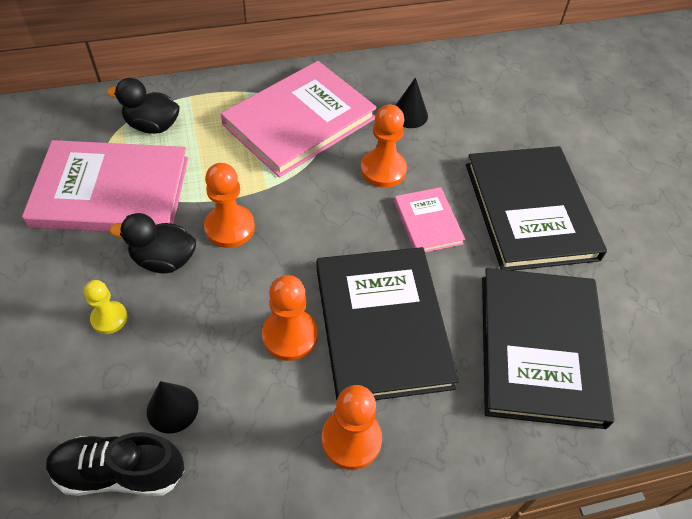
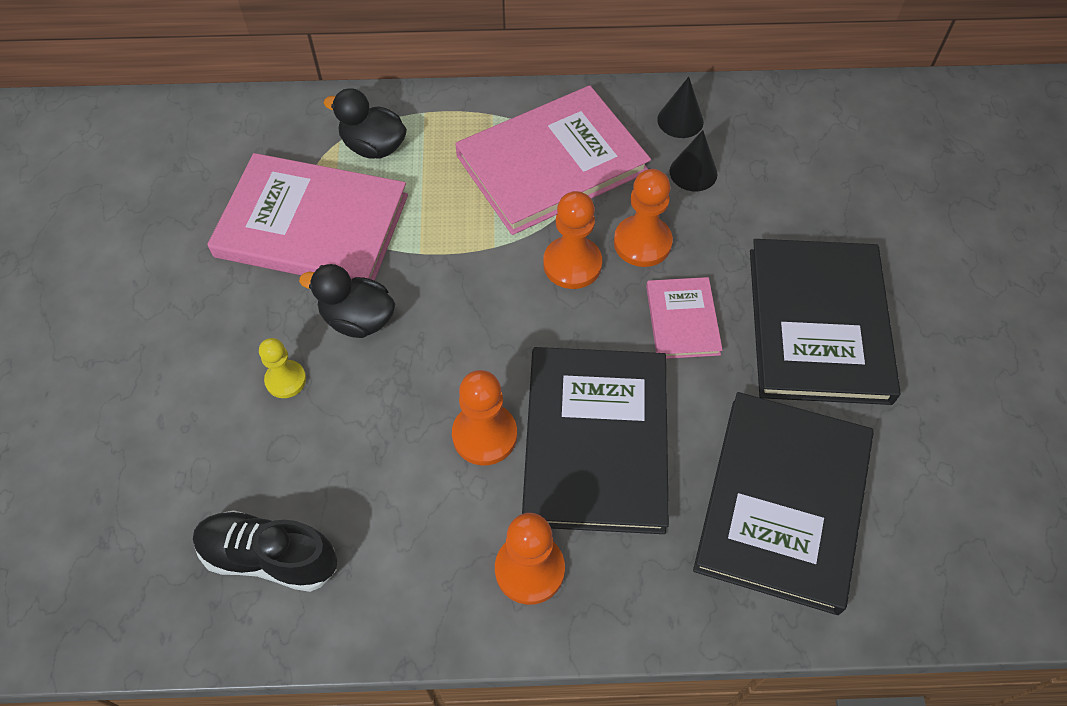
camera: 15 degrees right, 5 degrees up
(172, 408) = (337, 497): black cone -> black cone (680, 120)
(229, 227) = (440, 291): orange pawn -> orange pawn (572, 264)

